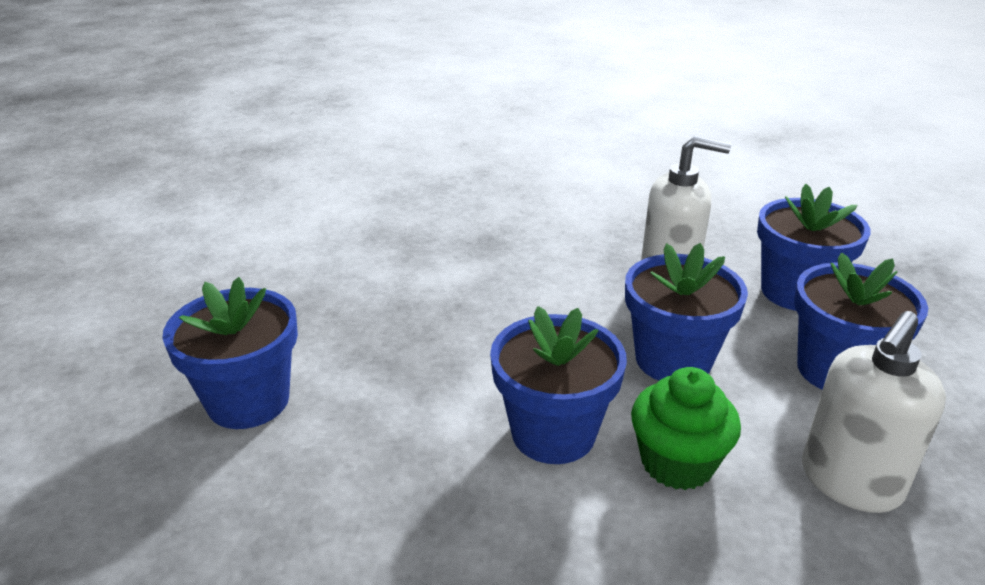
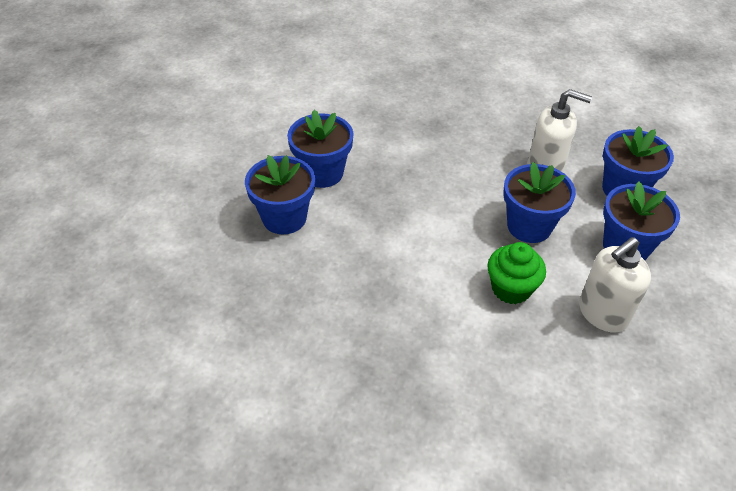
camera: 10 degrees right, 15 degrees up
(553, 433) = (447, 261): blue flower pot -> blue flower pot (322, 173)

